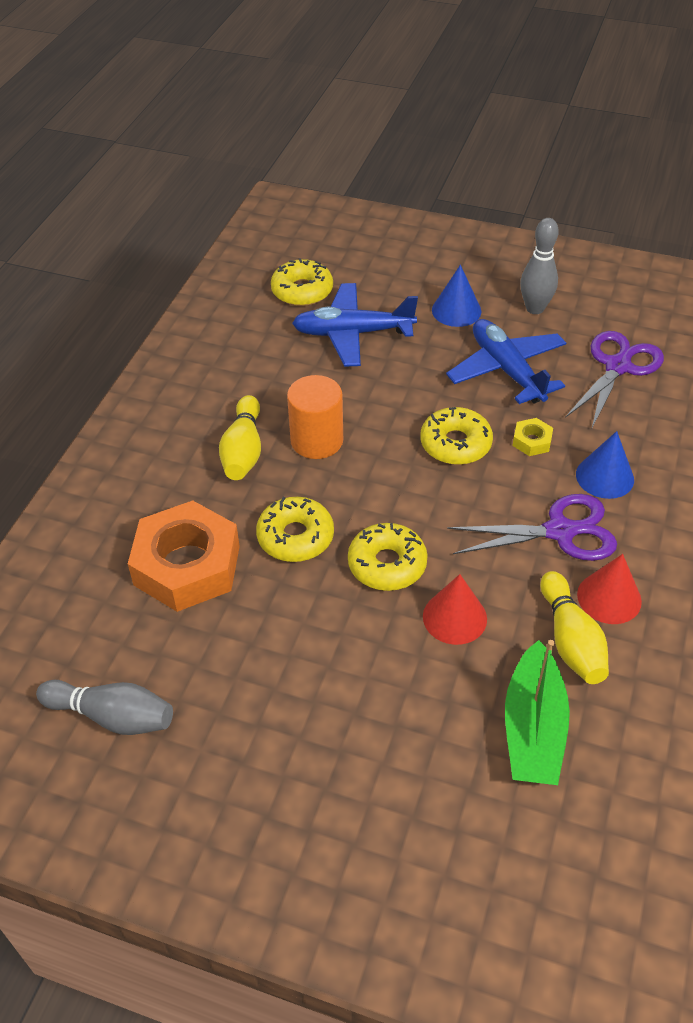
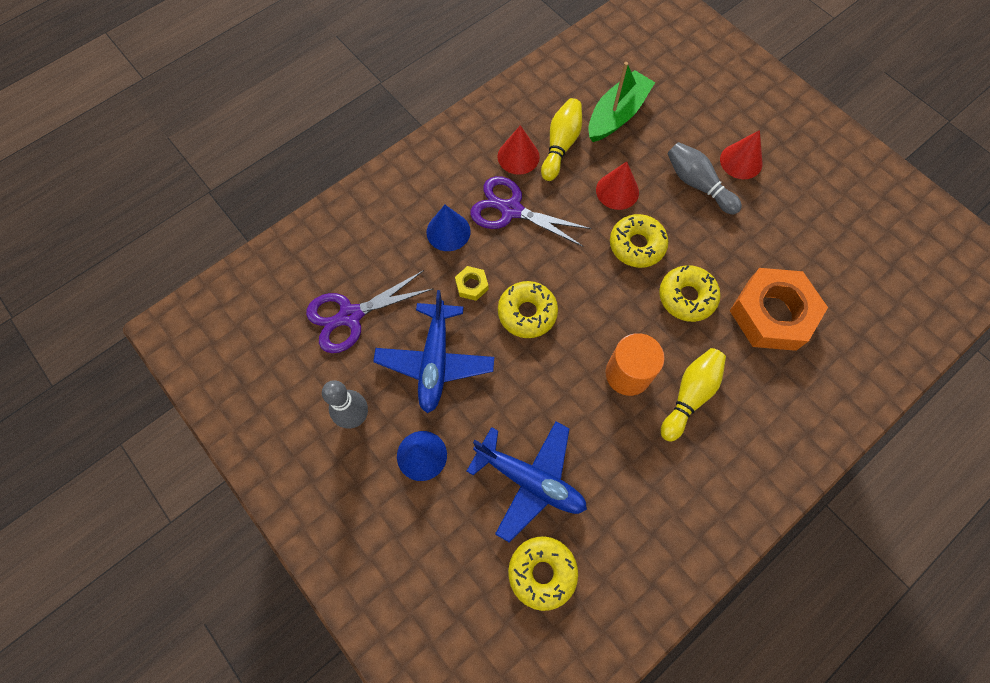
camera: 150 degrees left, 20 degrees up
(112, 716) = (852, 234): grey bowling pin -> grey bowling pin (697, 184)
(314, 748) = (741, 161): none -> red cone

